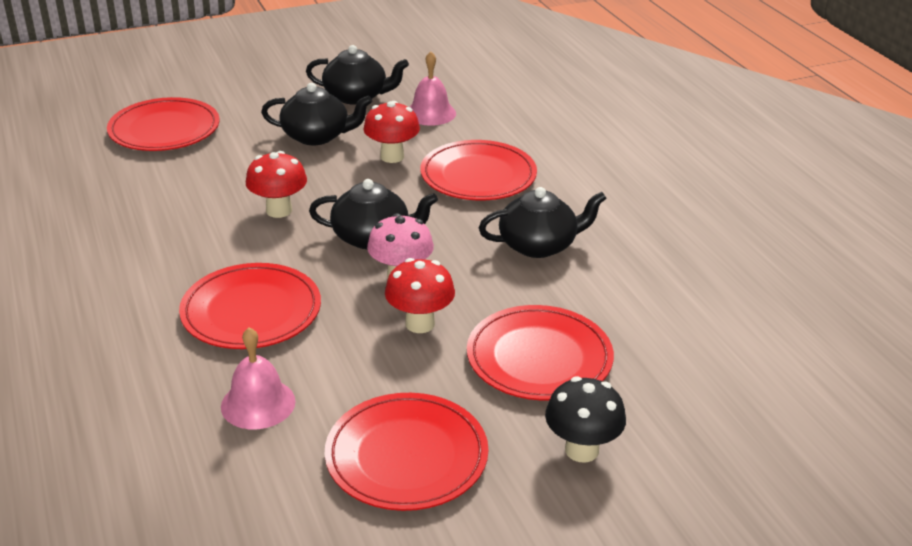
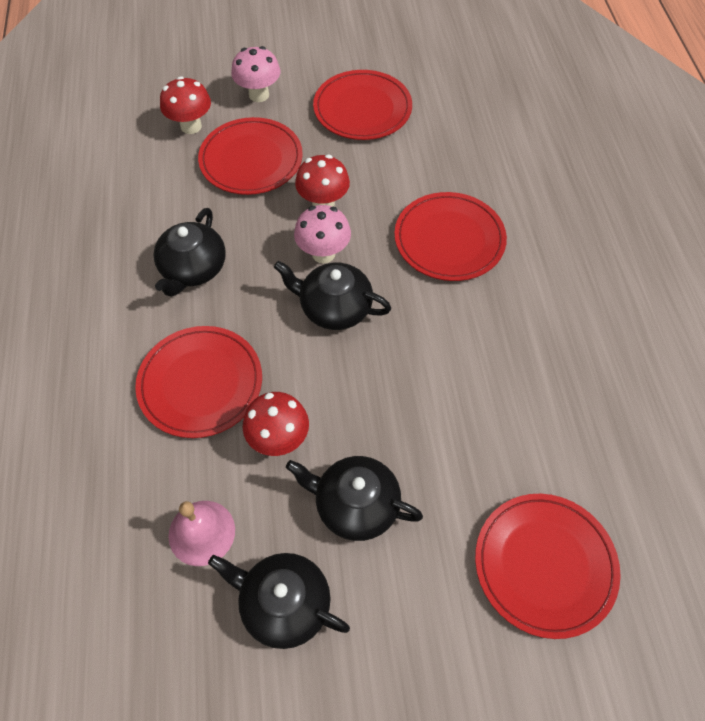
camera: 165 degrees left, 25 degrees up
(258, 403) = (449, 159): pink bell -> none
(279, 210) = (415, 365): red mushroom -> red mushroom (191, 126)
(539, 245) = (193, 269): black teapot -> black teapot turned 75 degrees counterclockwise
(581, 450) = (259, 95): black mushroom -> pink mushroom

